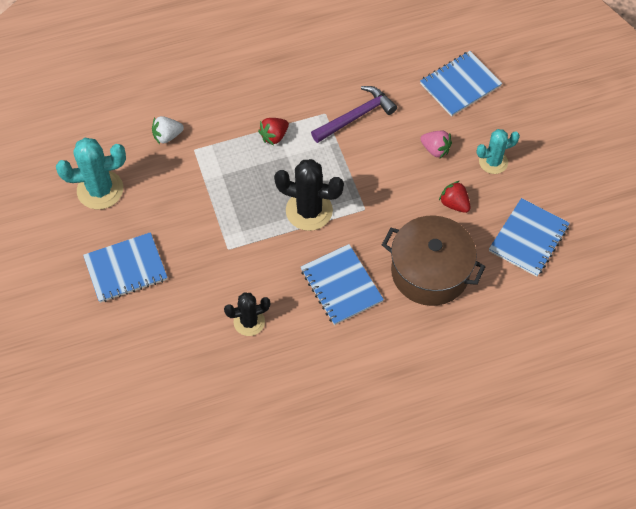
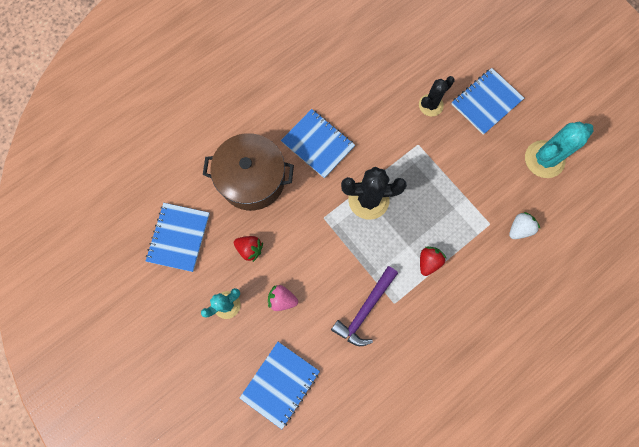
camera: 160 degrees right, 15 degrees up
(249, 322) = (375, 93): black cactus -> black cactus (431, 105)

